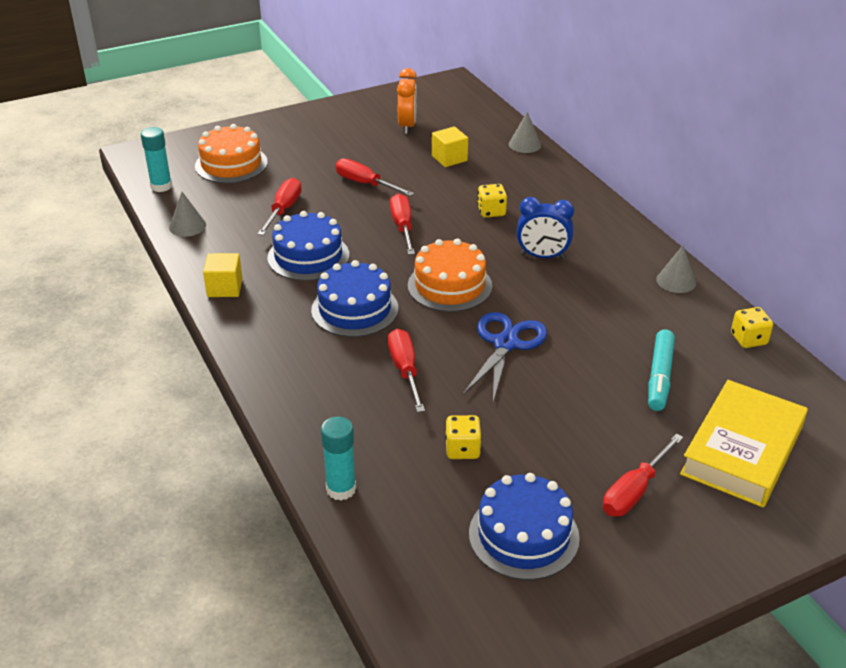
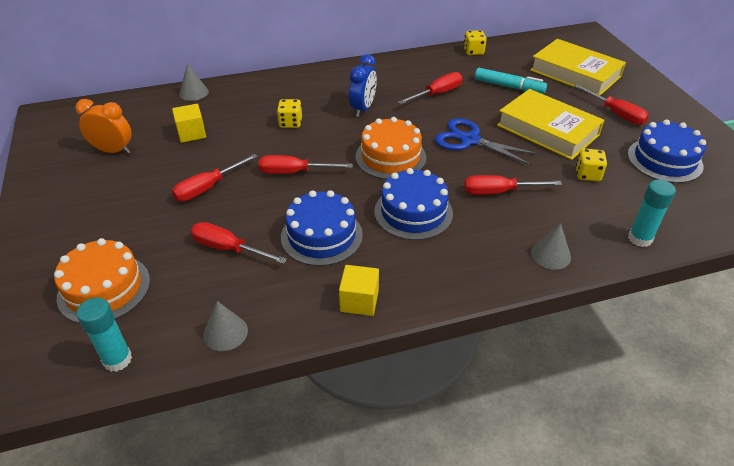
camera: 80 degrees left, 5 degrees up
(557, 414) = (547, 130): none -> yellow book
(606, 311) = (437, 94): none -> red screwdriver
(676, 281) = (408, 63): grey cone -> grey cone (550, 255)

